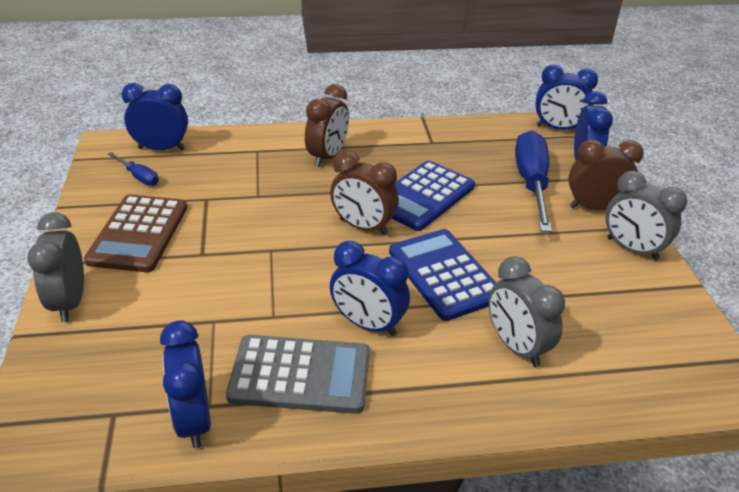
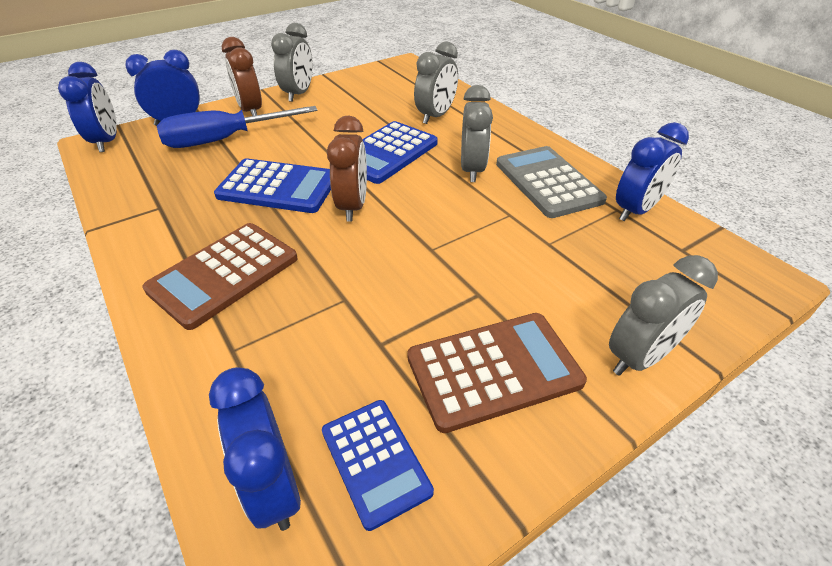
camera: 115 degrees left, 5 degrees up
(139, 177) = (375, 461): blue screwdriver -> blue calculator
(327, 157) = (224, 274): brown clock -> brown calculator
(368, 324) = (472, 170): blue clock -> grey clock

